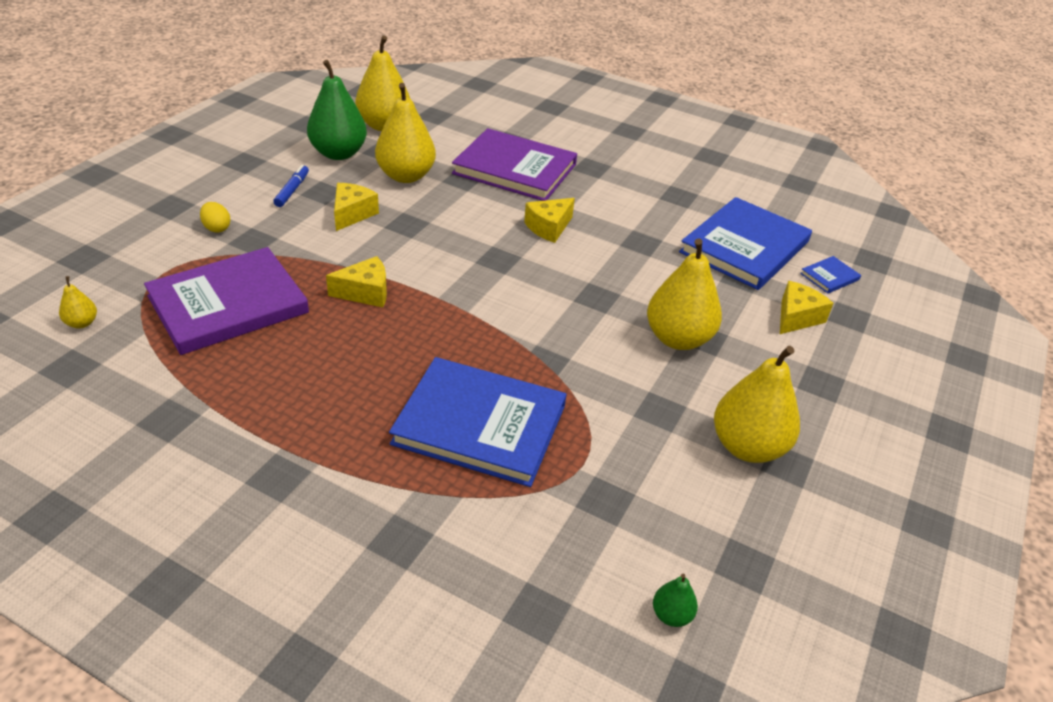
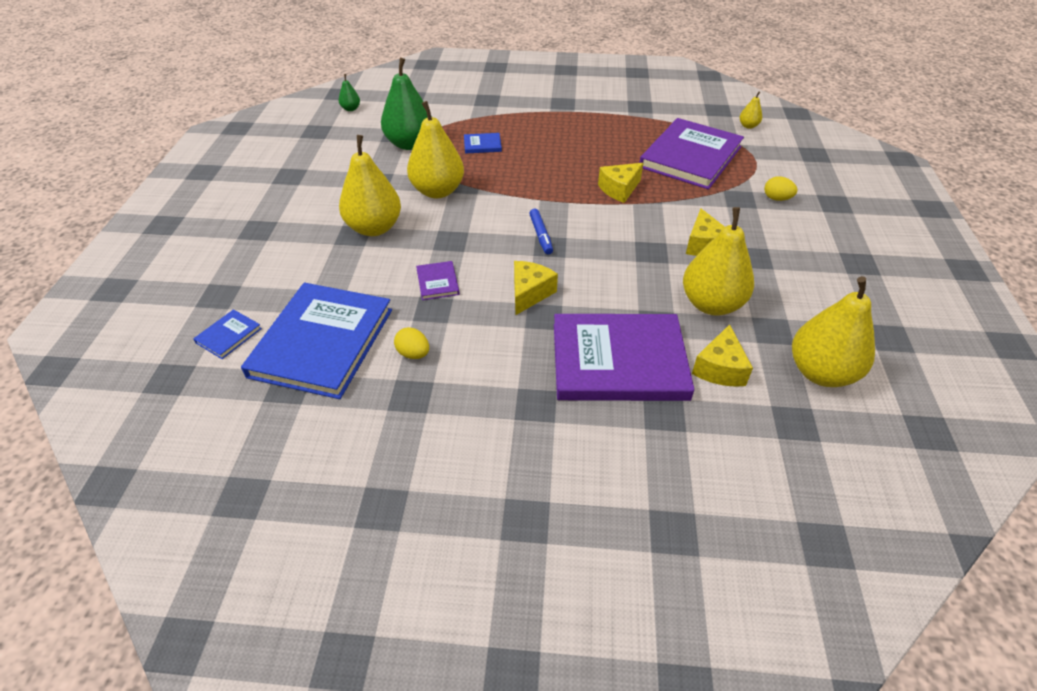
camera: 160 degrees right, 5 degrees up
(292, 190) = (778, 249): blue marker -> blue marker (541, 235)
(338, 153) = (804, 307): green pear -> green pear (409, 144)
(480, 424) = (482, 145): blue book -> blue book, size x0.41
(628, 262) = (437, 282): none -> purple book
(669, 218) = (413, 354): none -> yellow egg
(747, 447) = (315, 177): yellow pear -> yellow pear (437, 191)
(797, 317) = (271, 278): yellow cheese -> yellow cheese (720, 368)

